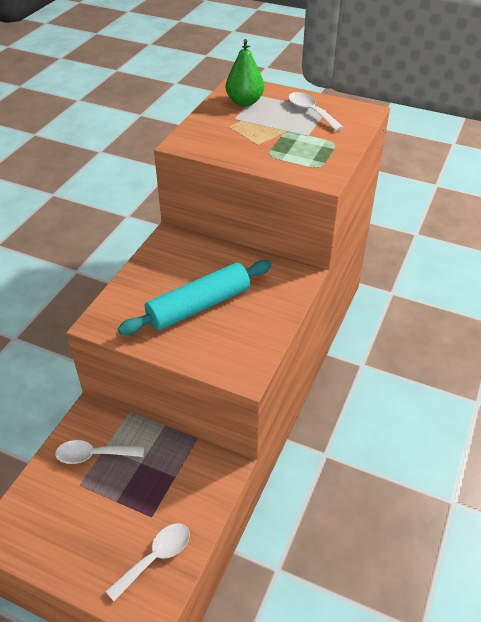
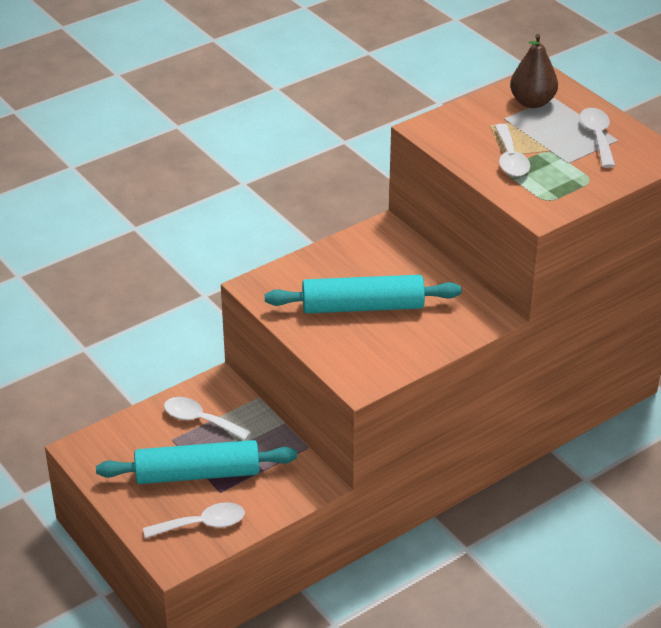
camera: 30 degrees right, 5 degrees down
(121, 508) = (197, 473): none -> turquoise rolling pin
(244, 102) = (532, 102): green pear -> brown pear
(265, 145) = (510, 159): none -> white spoon

